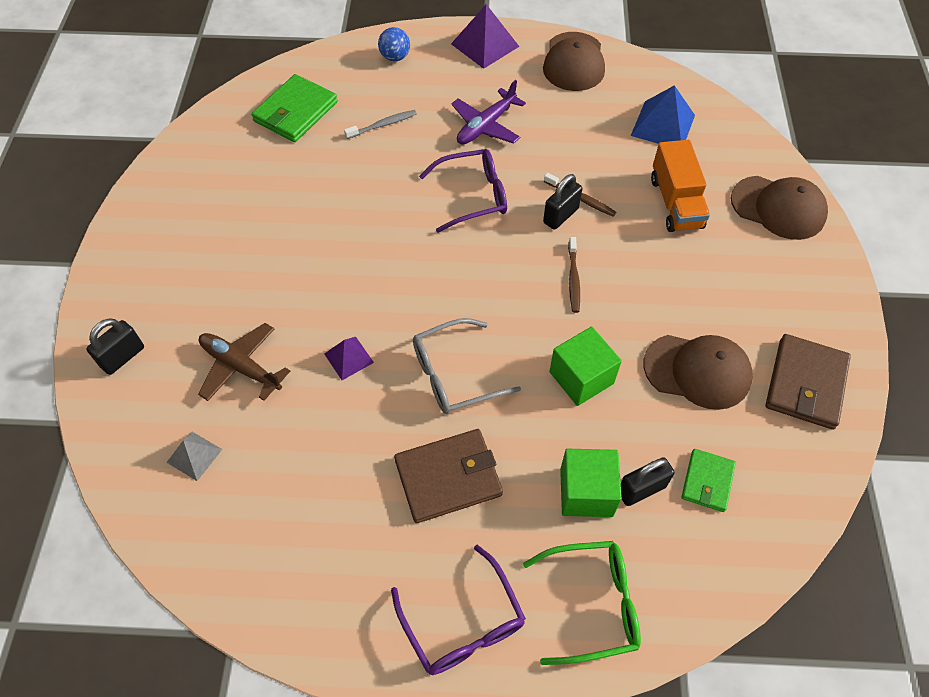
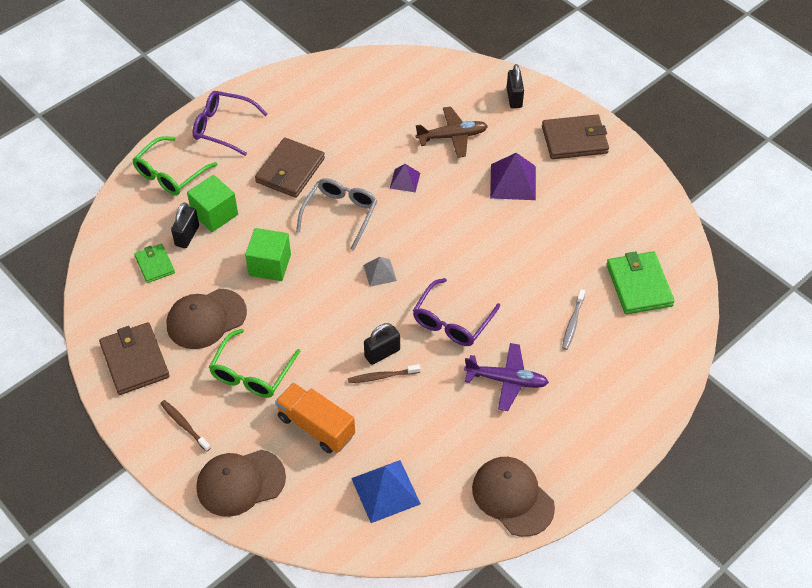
camera: 135 degrees right, 5 degrees down
(146, 262) = (574, 140): none -> brown wallet
(194, 455) = (420, 92): grey pyramid -> grey pyramid (380, 272)
(395, 57) = (641, 384): blue ball -> none
(485, 45) = (596, 454): purple pyramid -> purple pyramid (513, 182)
(486, 126) = (507, 380): purple plane -> purple plane turned 105 degrees clockwise
(560, 216) = (382, 353): black padlock -> black padlock turned 60 degrees clockwise
(573, 279) = (331, 317): brown toothbrush -> brown toothbrush (184, 425)
(695, 285) = (251, 373): none -> green glasses

